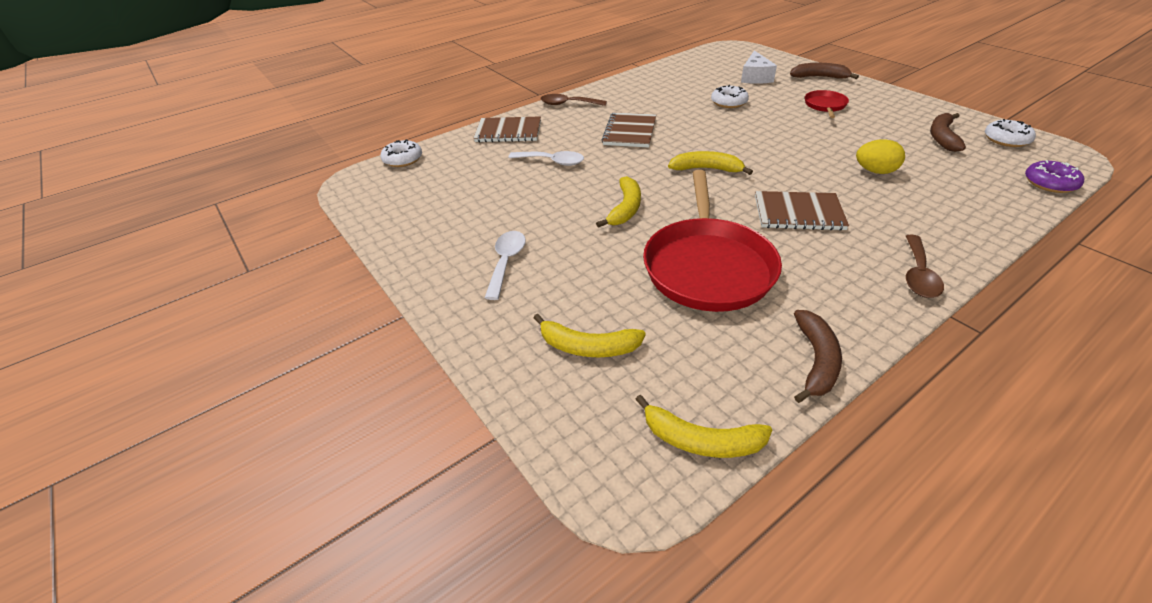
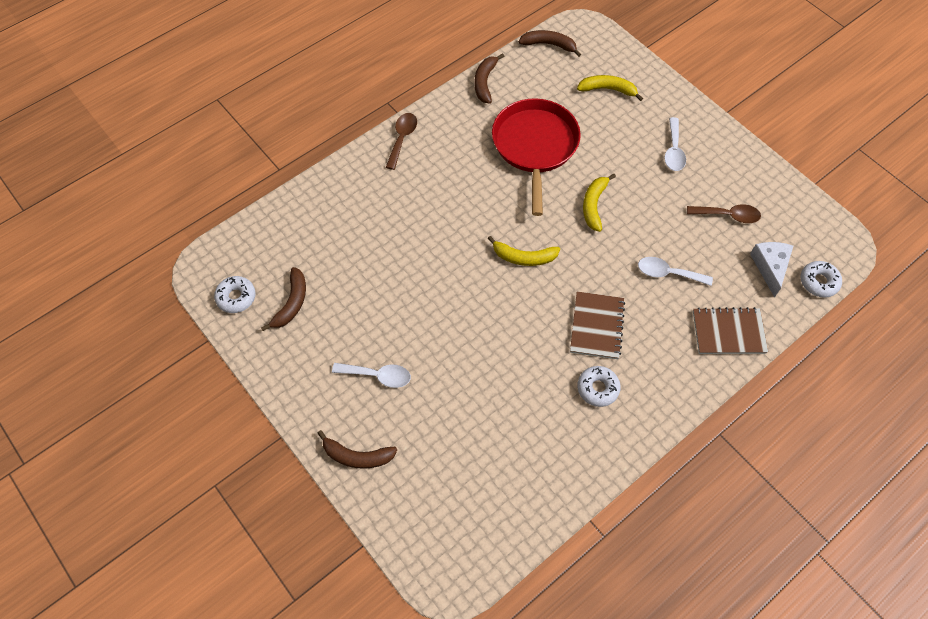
camera: 175 degrees right, 20 degrees up
(568, 104) = (675, 395): brown spoon -> brown spoon (728, 215)
(701, 440) = (549, 45): yellow banana -> brown banana
(729, 102) = (483, 390): white donut -> white donut (598, 388)
(755, 77) = (438, 462): white cheese -> white cheese (770, 267)
(798, 213) = (460, 198): brown notebook -> none
(825, 105) = (378, 376): red pan -> white spoon
(875, 171) = (379, 250): yellow egg -> none
(1050, 183) = (249, 230): purple donut -> none

